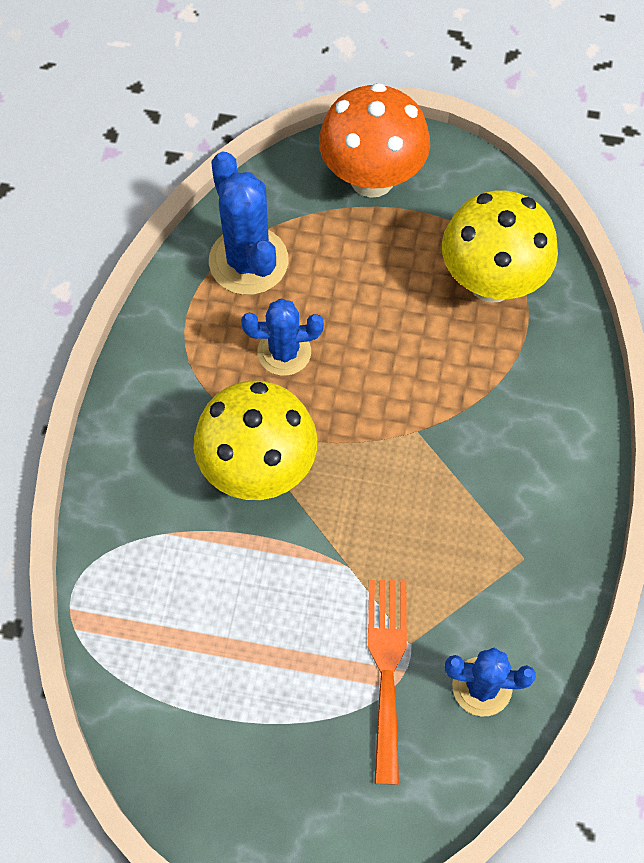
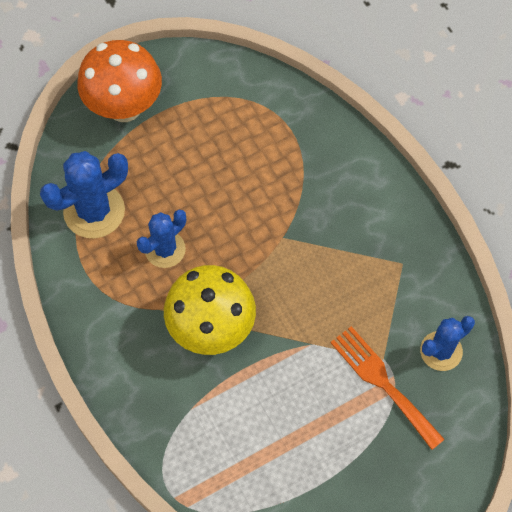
camera: 40 degrees left, 0 degrees up
(248, 261) = (94, 211): blue cactus -> blue cactus turned 60 degrees counterclockwise
(491, 282) = (249, 119): yellow mushroom -> none

